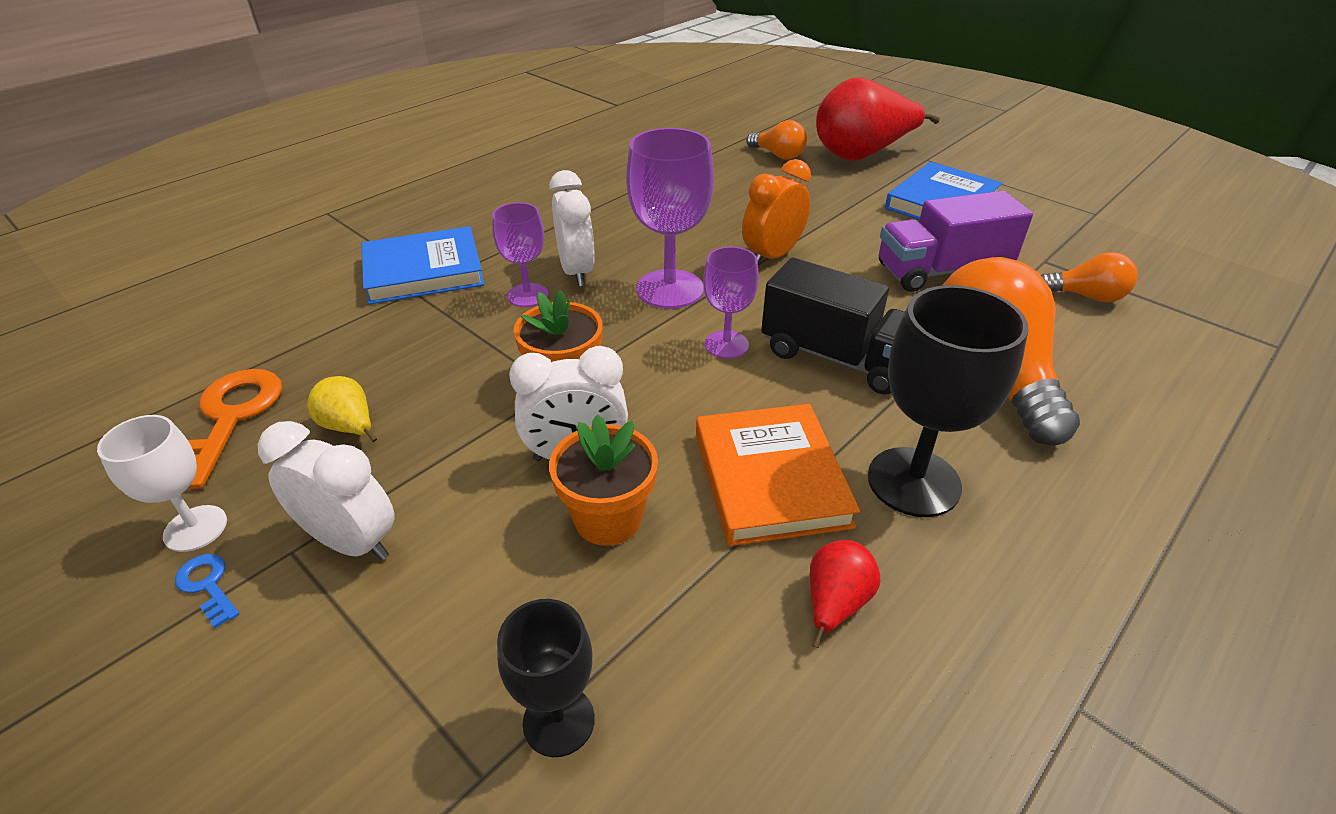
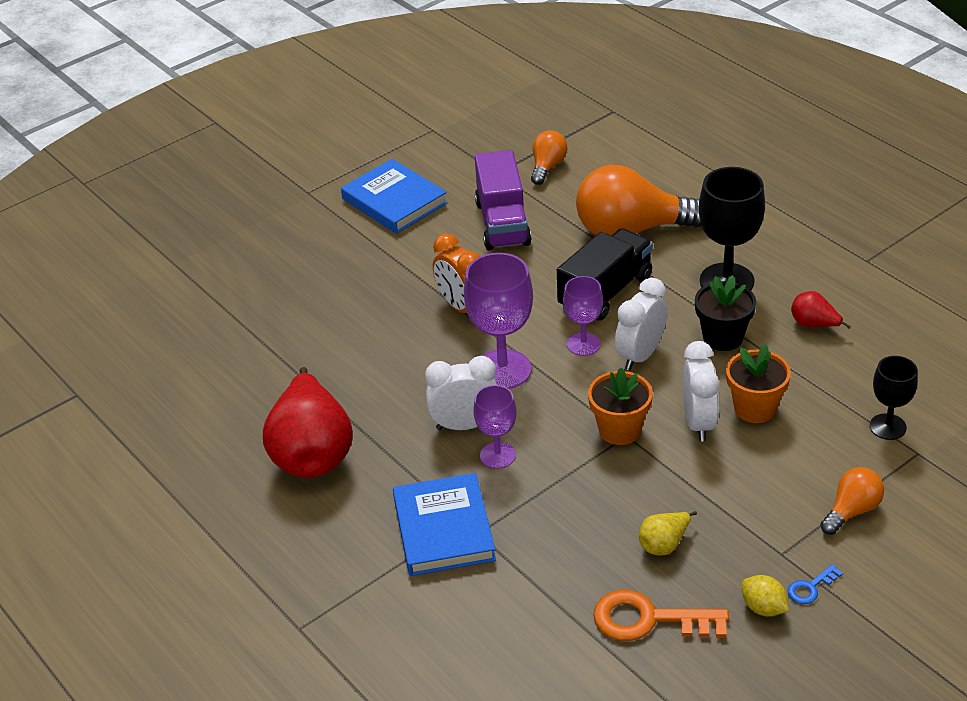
camera: 80 degrees left, 0 degrees up
(195, 528) = (763, 608): white goblet -> yellow lemon
(351, 542) = (774, 524): white clock -> white clock (640, 355)
(770, 478) = (723, 337): orange book -> black flower pot
(778, 155) = (267, 281): orange light bulb -> orange light bulb (851, 511)
(861, 155) = (286, 229): red pear -> red pear (312, 453)

